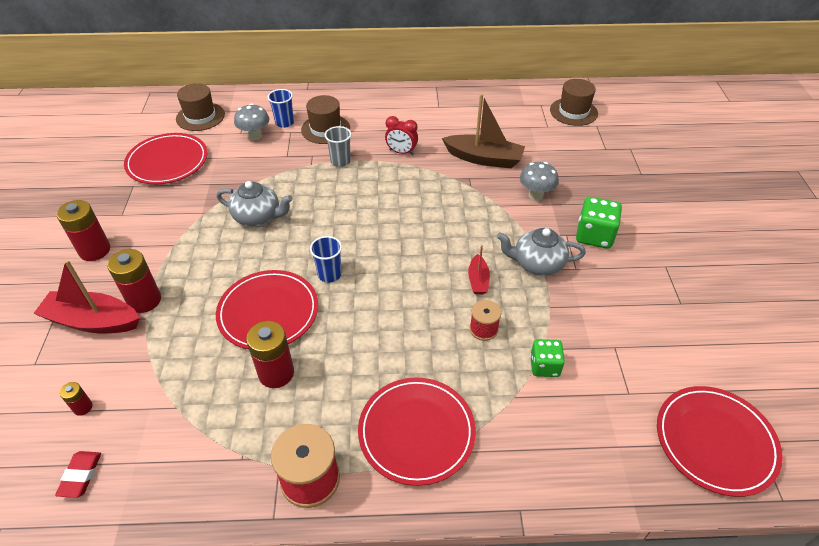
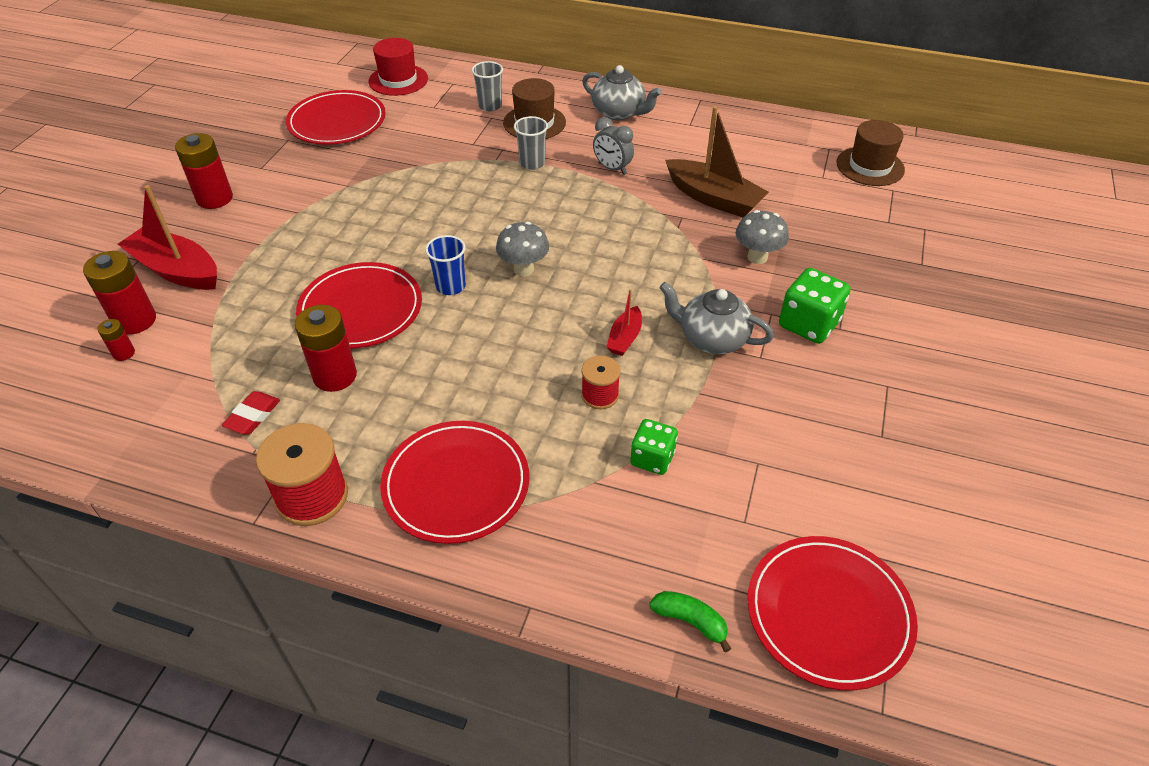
camera: 20 degrees right, 0 degrees up
(80, 475) = (88, 419): red eraser -> red eraser (253, 416)
(144, 300) = (238, 263): red battery -> red battery (135, 320)
(200, 117) = (398, 80): brown hat -> red hat
(255, 136) = (448, 114): grey mushroom -> grey mushroom (523, 269)
(258, 217) = (404, 204): grey teapot -> grey teapot (619, 113)
(284, 123) = (490, 106): blue cup -> grey cup
(401, 152) = (612, 168): red clock -> grey clock
(633, 480) = (690, 621): none -> green banana

